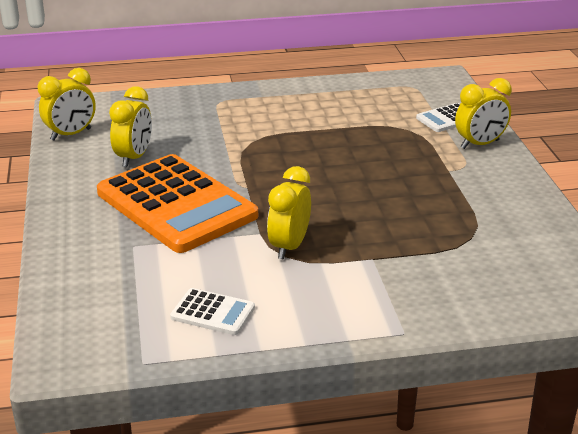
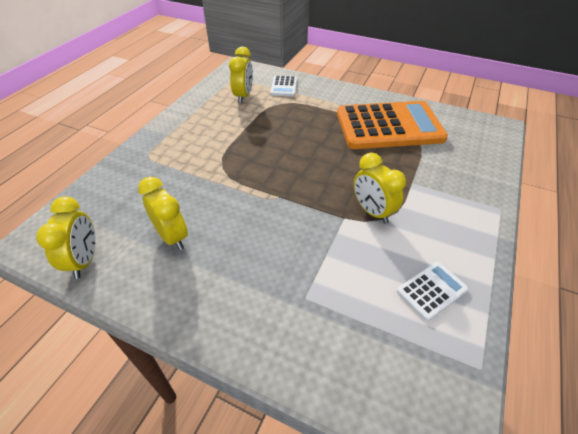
camera: 55 degrees left, 15 degrees up
(176, 204) = (267, 244): orange calculator -> orange calculator (389, 126)
(480, 144) = (322, 90): yellow clock -> yellow clock (243, 96)

